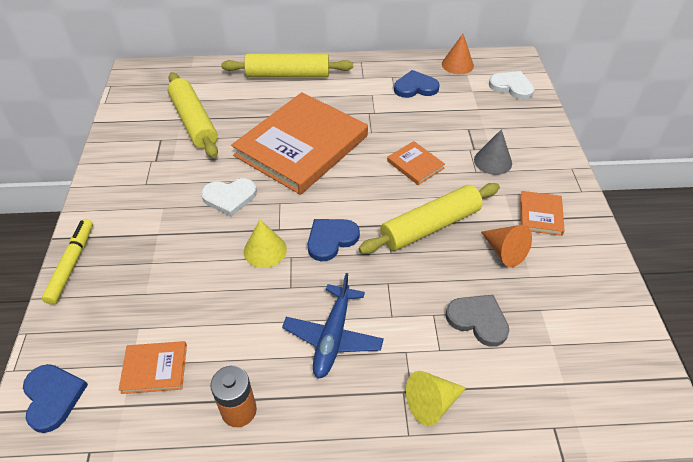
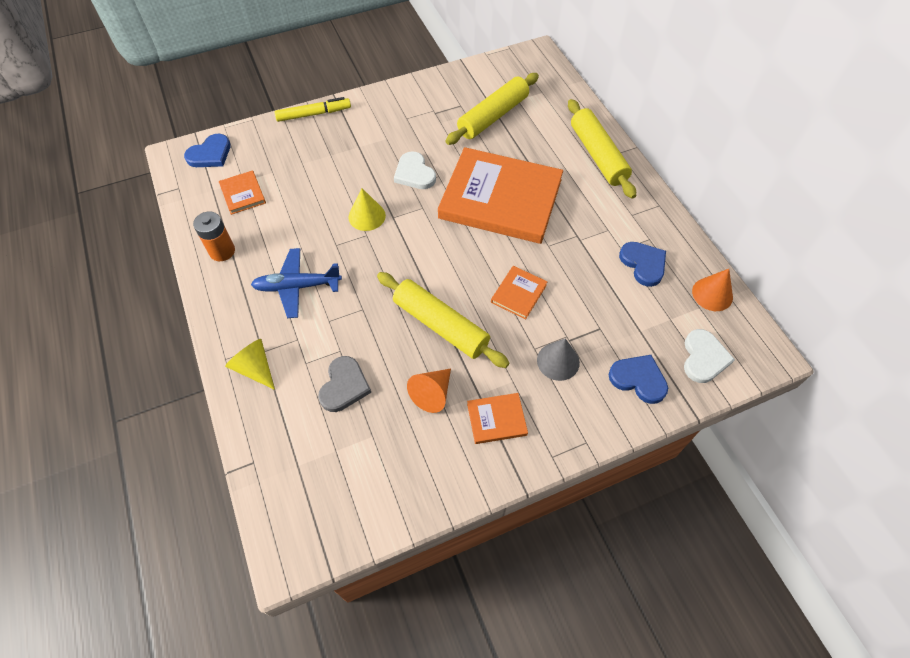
camera: 70 degrees right, 10 degrees up
(331, 239) = (395, 255): blue heart -> blue heart (638, 379)

